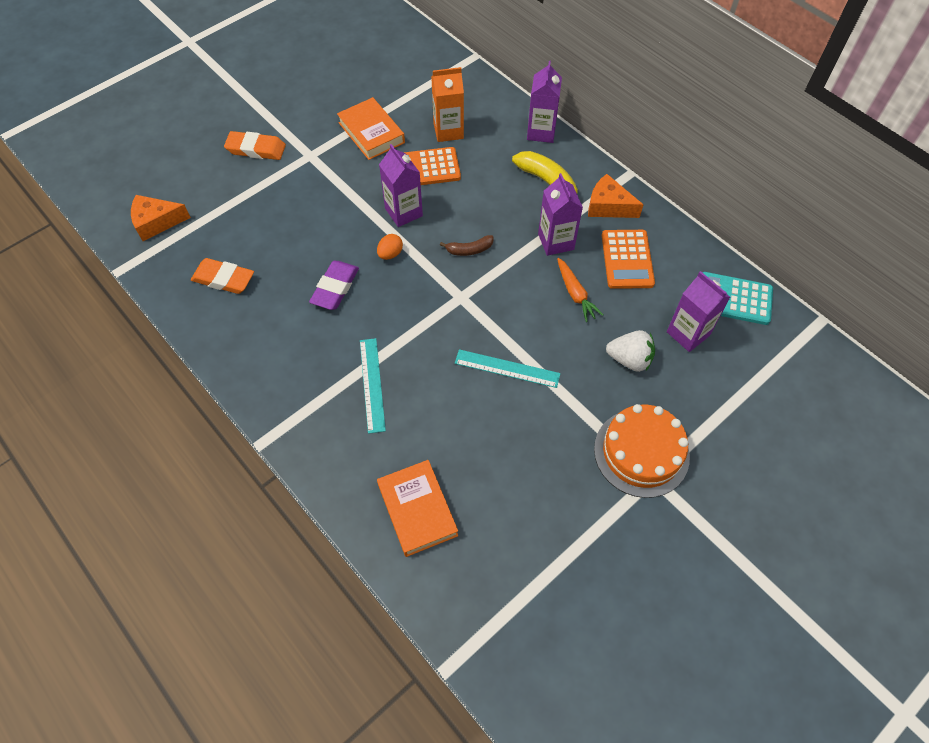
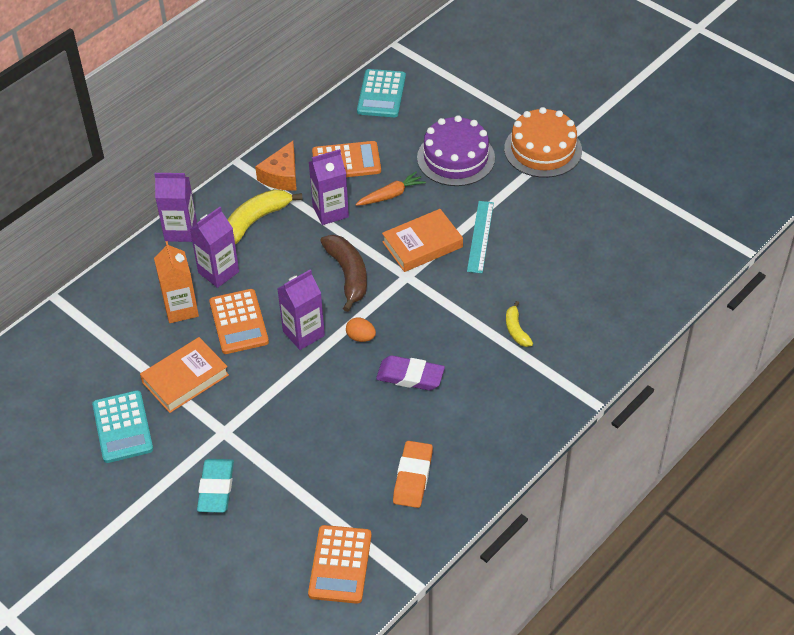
camera: 95 degrees left, 10 degrees down
(156, 222) = (340, 564): orange cheese -> orange calculator
(256, 149) = (216, 488): orange eraser -> turquoise eraser
(332, 96) = (123, 427): none -> turquoise calculator
(372, 384) = (516, 330): turquoise ruler -> yellow banana
(417, 510) = (629, 283): orange book -> orange book (422, 244)
(469, 250) = (348, 275): brown banana -> brown banana, size x1.79
(629, 359) = (456, 158): white strawberry -> purple cake
(688, 333) = (422, 122): purple carton -> purple carton (218, 272)

